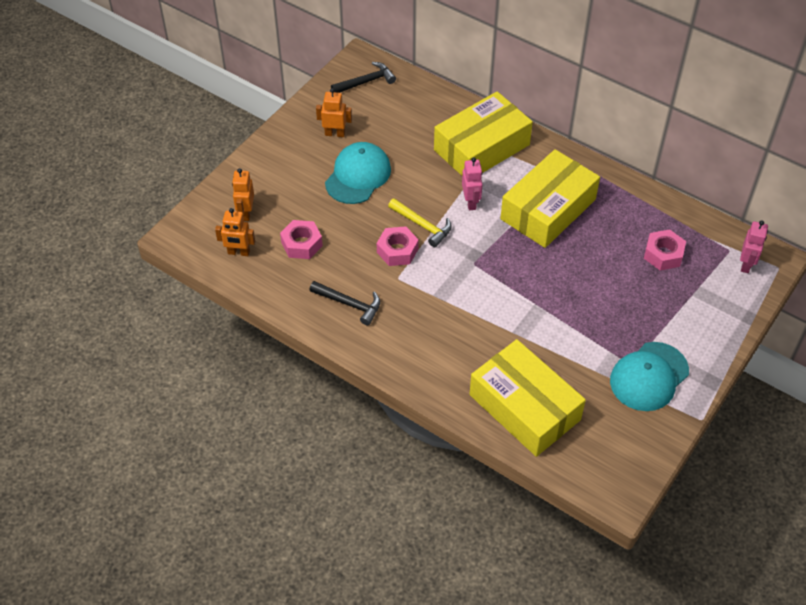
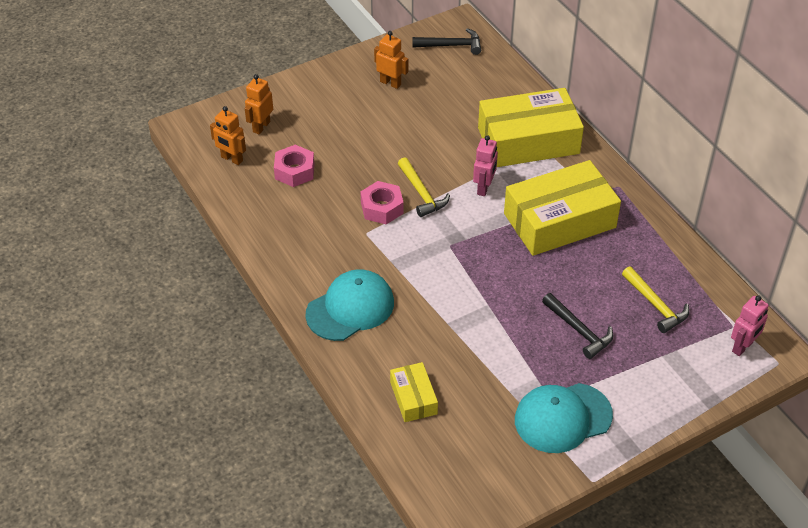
camera: 25 degrees right, 5 degrees down
(349, 304) = (304, 240): black hammer -> black hammer (579, 330)
(358, 176) = (388, 127): turquoise cap -> turquoise cap (350, 308)
(524, 407) = (413, 398): yellow box -> yellow box, size x0.48
(663, 254) = (655, 305): pink nut -> yellow hammer

